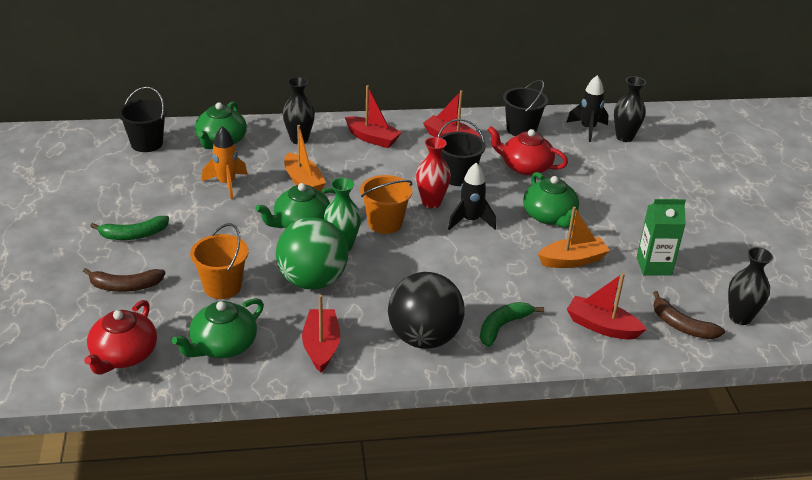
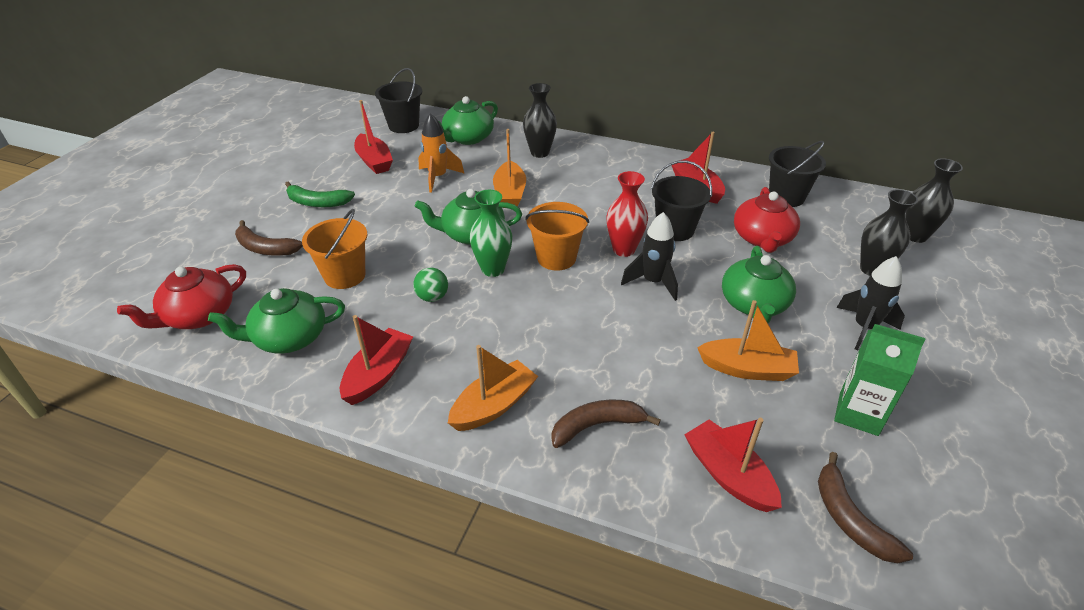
camera: 30 degrees right, 5 degrees up
(312, 281) = (432, 297): green ball -> green ball, size x0.42
(372, 138) = (612, 168): red boat -> red boat (374, 161)
(424, 338) = (494, 405): black ball -> orange boat
(502, 327) = (597, 426): green banana -> brown banana
(525, 167) = (762, 238): red teapot -> red teapot turned 135 degrees counterclockwise
(588, 129) = (871, 215): black rocket -> black rocket (864, 328)
(740, 317) = (955, 542): black vase -> black vase (872, 269)

